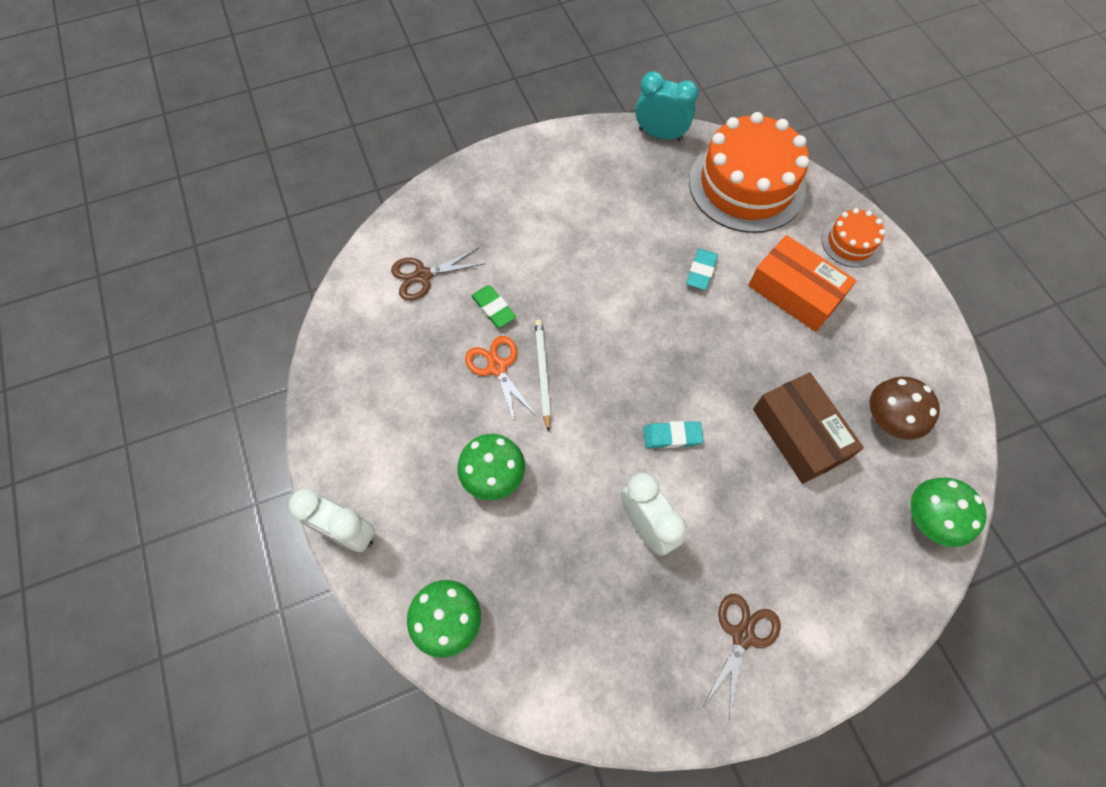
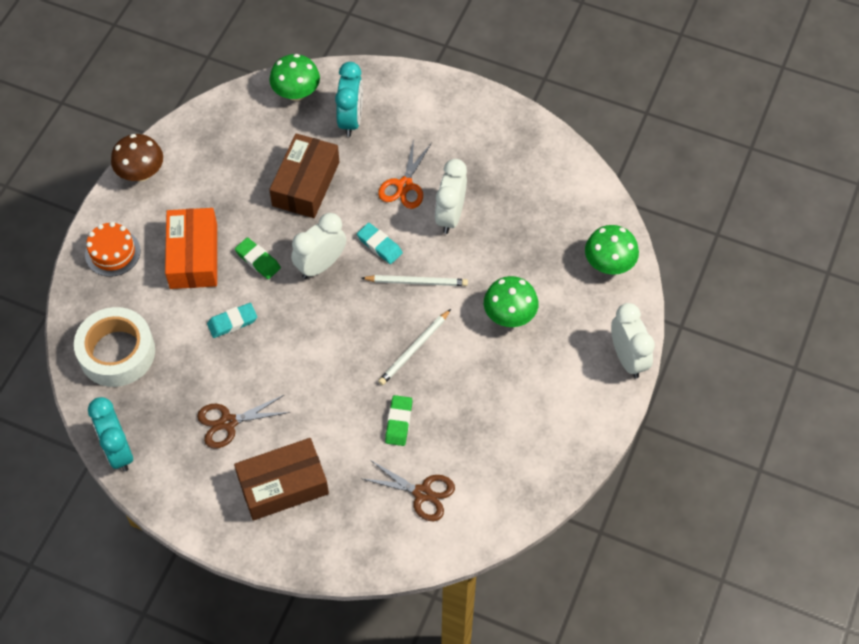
camera: 135 degrees left, 5 degrees down
(497, 367) = (439, 378): orange scissors -> orange scissors (404, 185)
(528, 202) = (283, 485): none -> brown box
(604, 432) = (417, 282): none -> white pencil
(696, 374) = (320, 265): none -> white clock
(742, 635) = (459, 131): brown scissors -> brown scissors (228, 422)
(746, 185) = (117, 352): orange cake -> white tape
(746, 333) = (258, 260): none -> green eraser
(849, 540) = (351, 120): none -> turquoise clock
(889, 419) = (246, 147): brown mushroom -> brown mushroom (141, 173)

